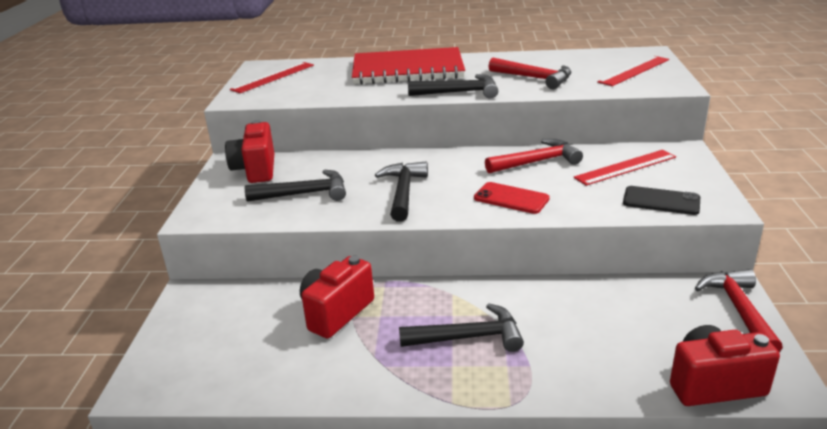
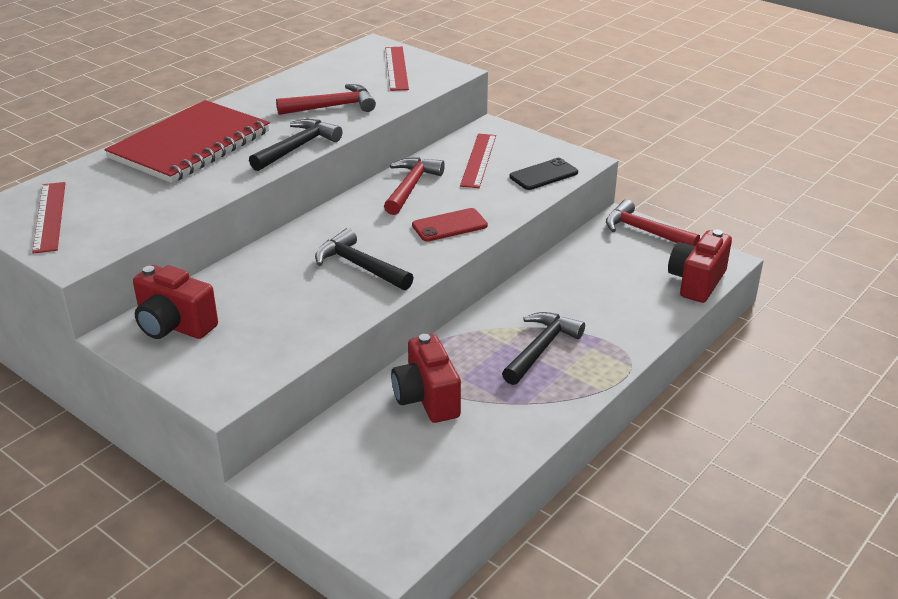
camera: 55 degrees left, 5 degrees up
(304, 194) = (277, 316): black hammer -> none

